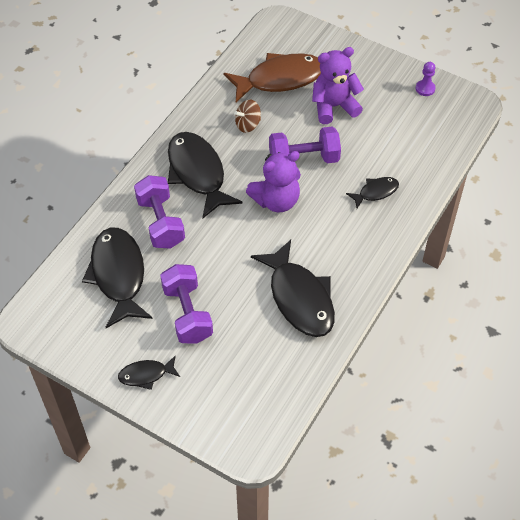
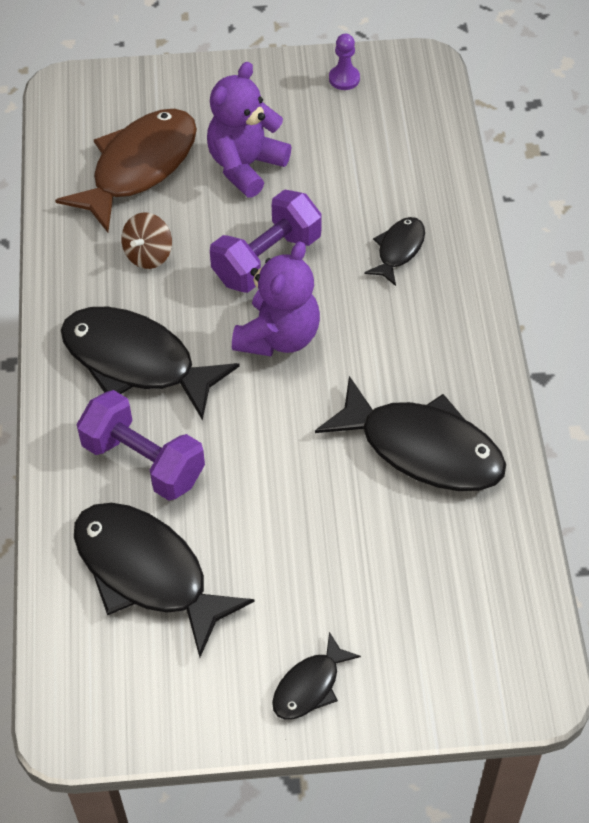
camera: 35 degrees left, 0 degrees up
(187, 313) = (292, 564): purple dumbbell -> none

